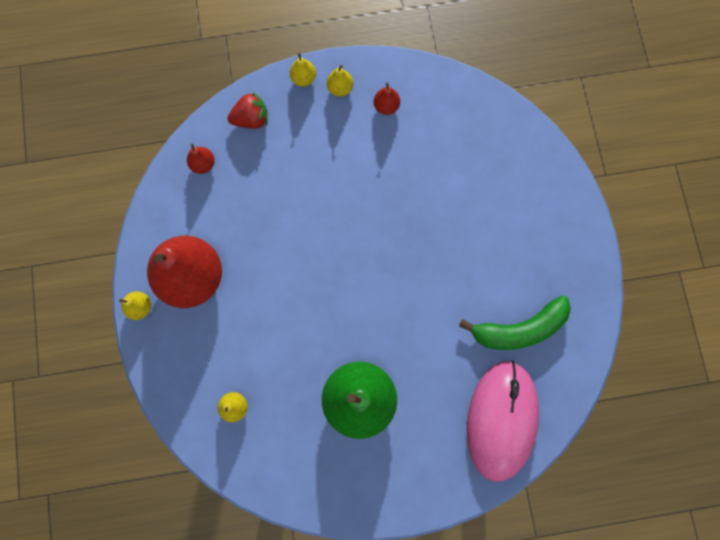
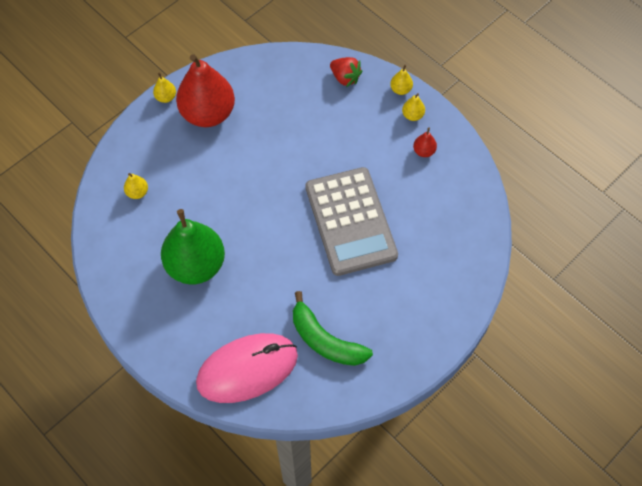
camera: 55 degrees right, 15 degrees down
(203, 164) = (290, 71): red pear -> none
(413, 223) = (350, 221): none -> grey calculator

